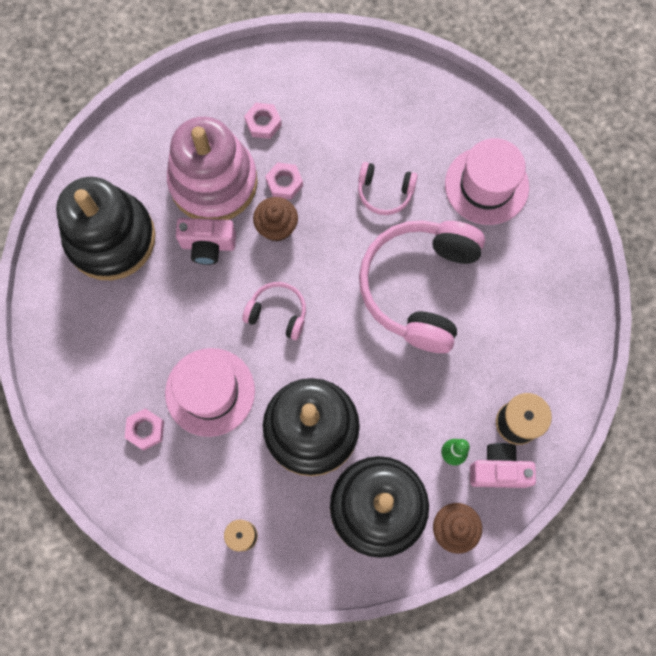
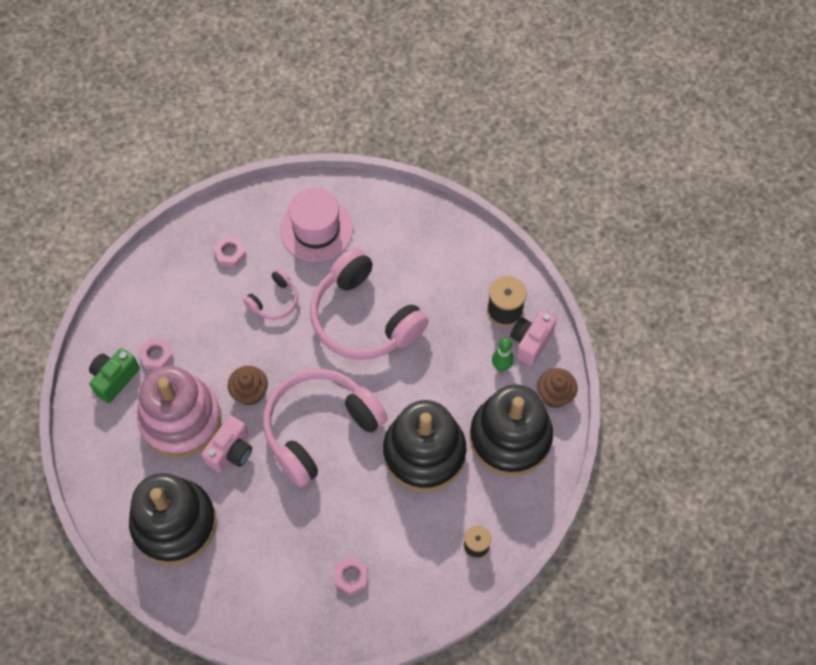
camera: 60 degrees left, 10 degrees down
(210, 392) = (351, 512): pink hat -> none
(219, 101) = (114, 379): none -> green camera
(277, 313) = (320, 429): pink headphones -> pink headphones, size x2.13
(284, 183) = (217, 367): pink nut -> pink nut (230, 254)

